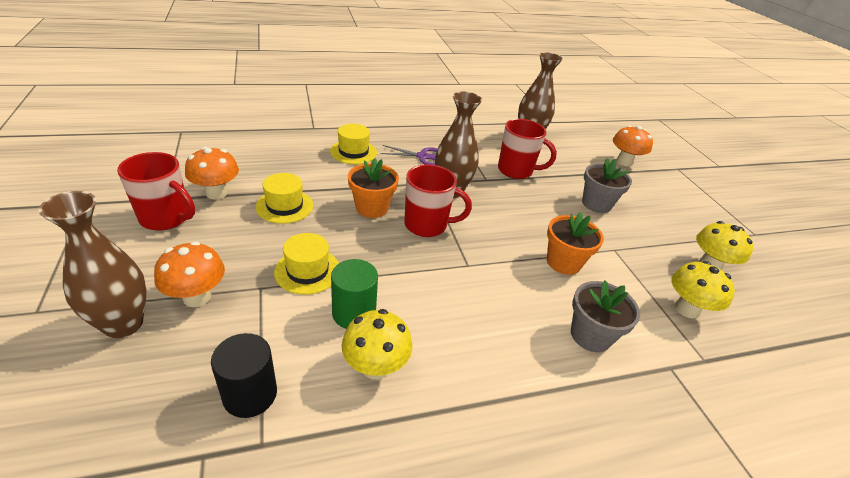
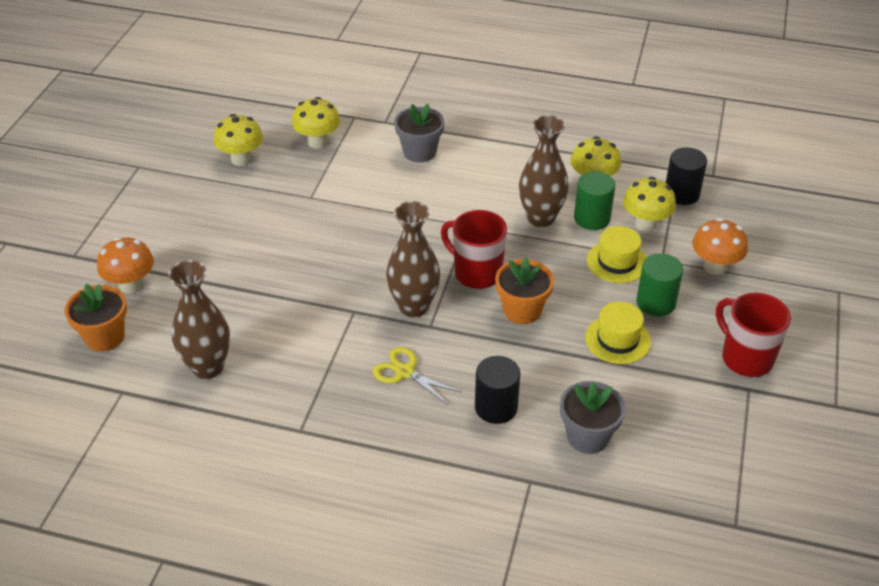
camera: 145 degrees left, 5 degrees up
(123, 324) = (770, 262): brown vase -> brown vase (541, 218)
(216, 193) = (690, 380): orange mushroom -> none
(258, 243) = (655, 302): none -> green cylinder
(289, 326) = (645, 224): none -> yellow mushroom
(353, 152) = (496, 407): yellow hat -> black cylinder
(422, 156) = (405, 372): purple scissors -> yellow scissors
(516, 171) = (300, 313): red mug -> none
(563, 262) = (376, 201): orange flower pot -> orange flower pot (105, 337)
(596, 204) = (260, 243): grey flower pot -> grey flower pot (588, 436)

